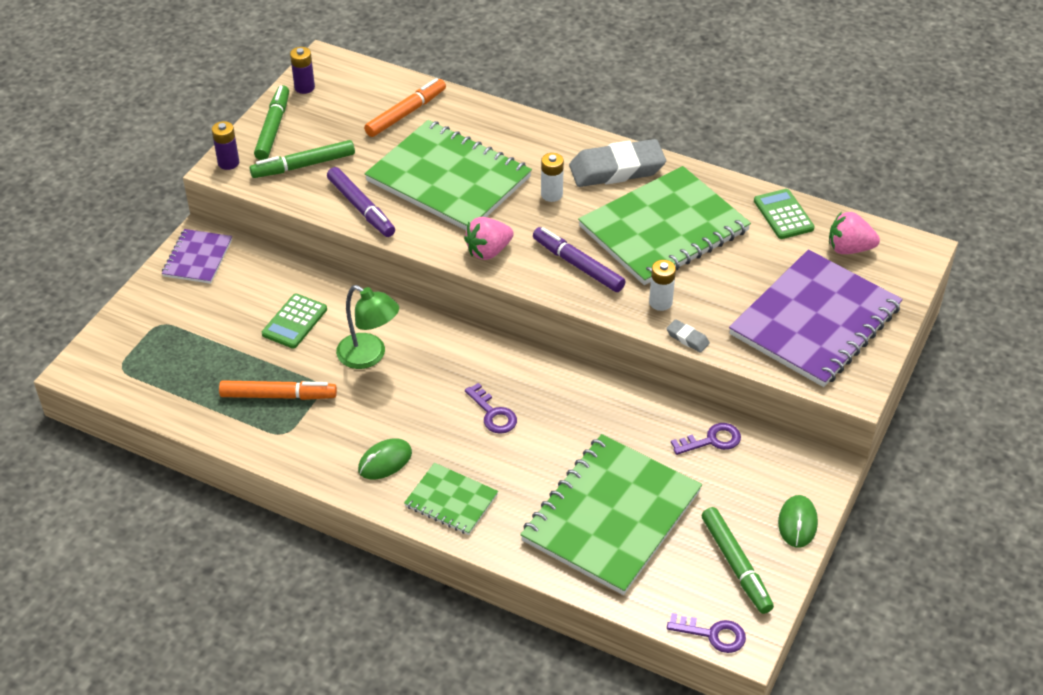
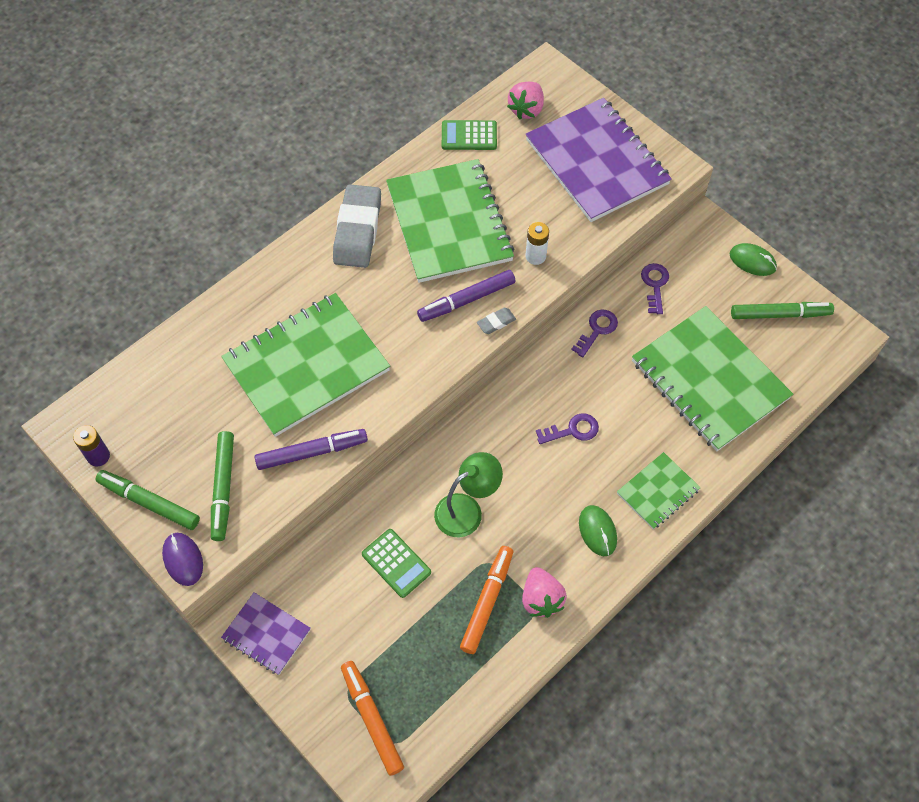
camera: 70 degrees left, 15 degrees up
(228, 163) = (183, 559): purple battery -> purple mouse
(405, 113) = (191, 375): orange marker -> orange marker (372, 719)
(488, 251) = (419, 363): pink strawberry -> pink strawberry (541, 599)
(551, 194) = (367, 290): white battery -> none
(687, 338) = (583, 252): grey eraser -> grey eraser (496, 322)
(713, 634) = (839, 352): purple key -> purple key (597, 330)

